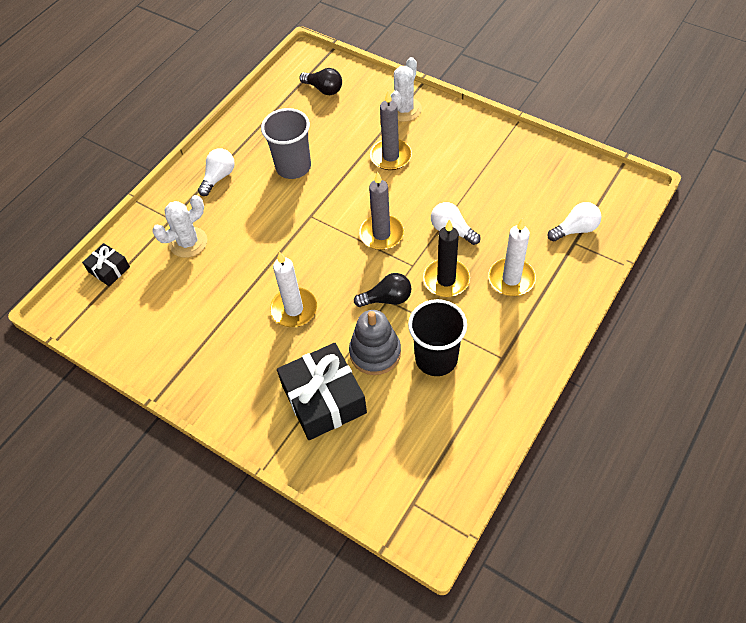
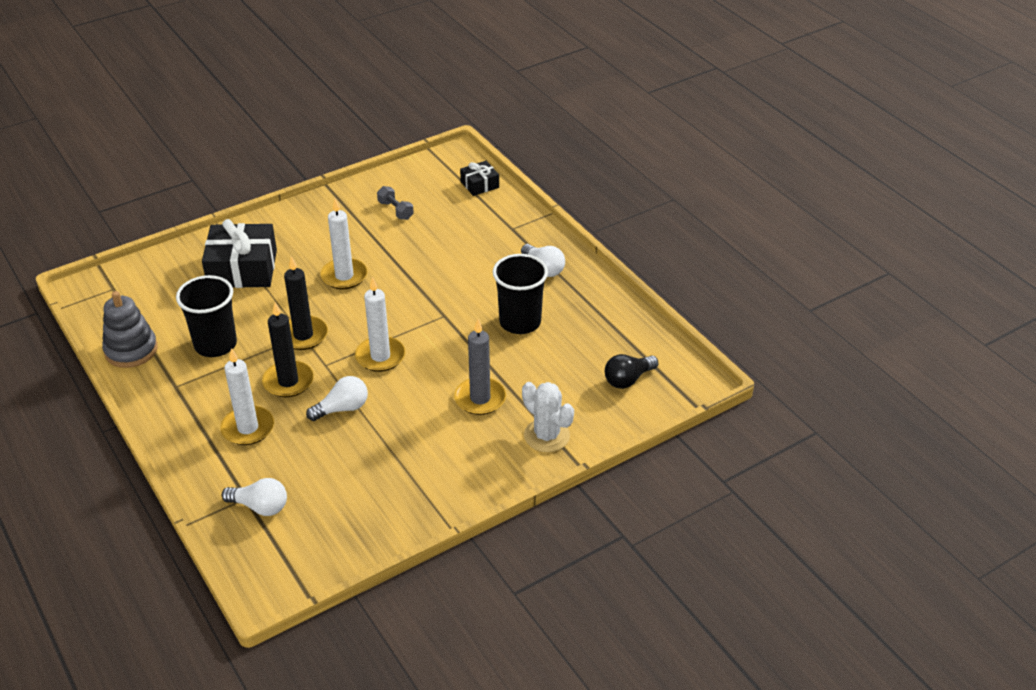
camera: 110 degrees right, 15 degrees down
(176, 317) = (395, 210): none -> grey dumbbell
(188, 242) = (474, 233): white cactus -> none
(293, 167) = (520, 322): grey cup -> black cup
(375, 352) = (256, 310): grey stacking toy -> grey stacking toy (131, 350)
(381, 234) = (380, 356): grey candle -> white candle
(387, 299) = (303, 335): black light bulb -> black candle
(575, 229) = (260, 507): white light bulb -> white light bulb turned 75 degrees counterclockwise

